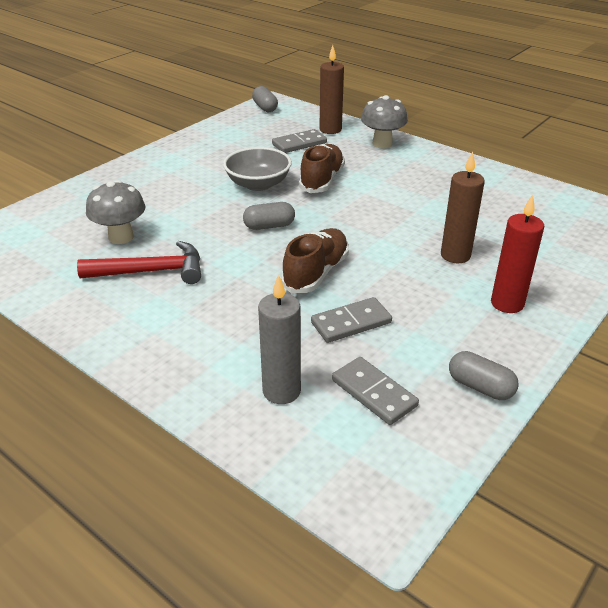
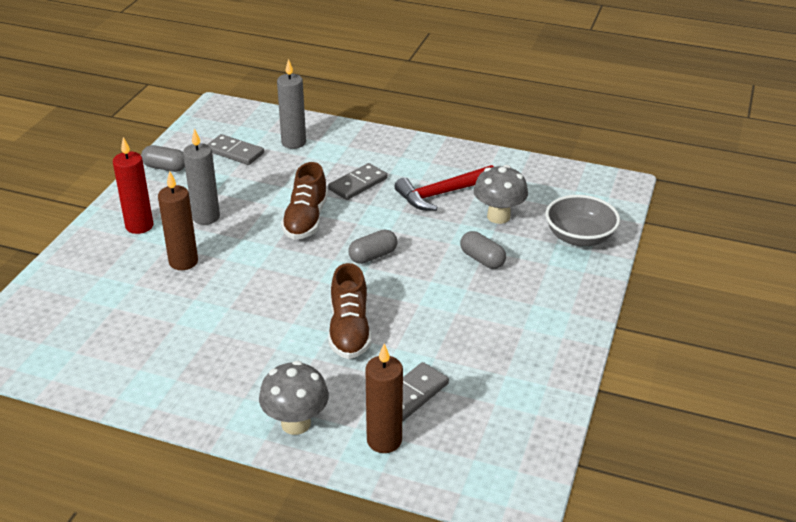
camera: 160 degrees right, 0 degrees up
(258, 184) = (419, 307): grey bowl -> grey bowl (579, 237)
(265, 108) = (519, 478): grey capsule -> grey capsule (482, 259)
(351, 322) = (263, 188): grey domino -> grey domino (358, 184)
(427, 298) = (206, 217): none -> grey candle

